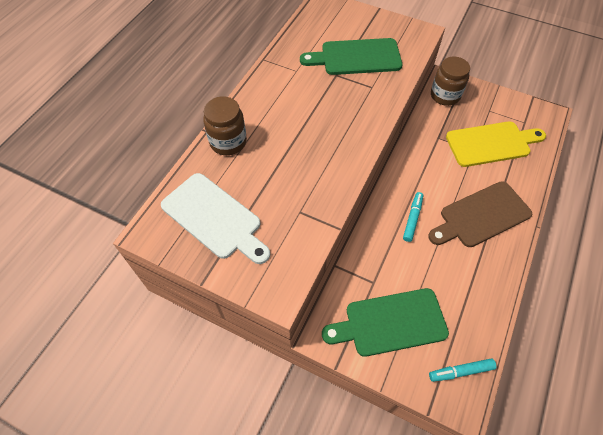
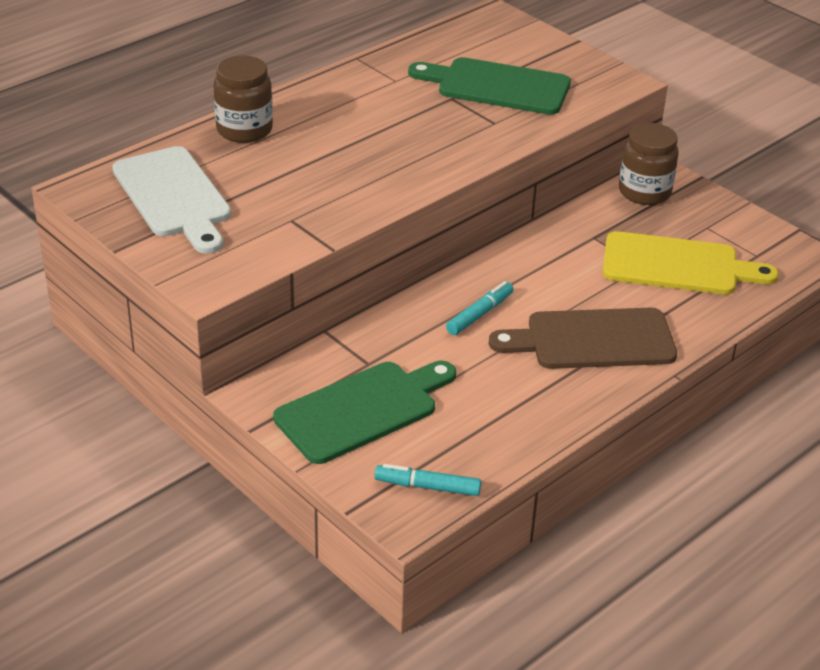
camera: 20 degrees right, 20 degrees down
(390, 323) = (362, 410): green cutting board -> green cutting board turned 135 degrees clockwise

